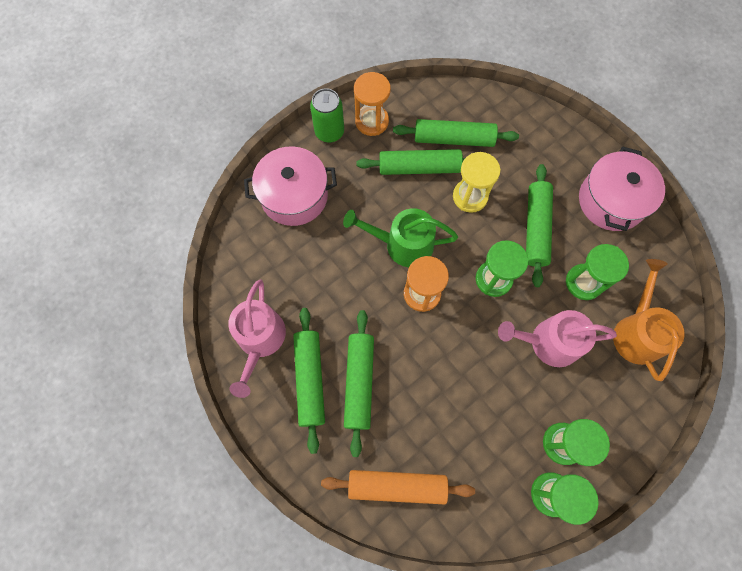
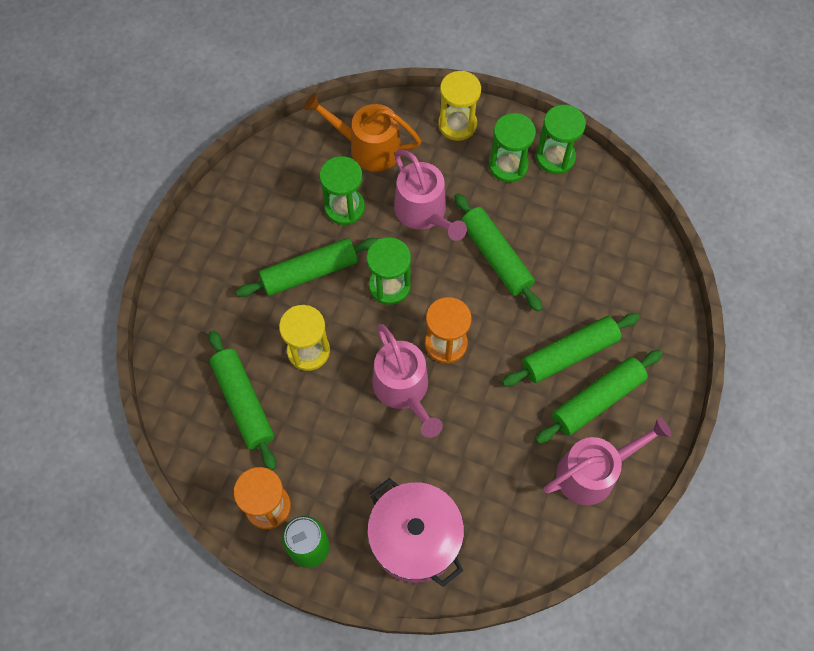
camera: 120 degrees left, 5 degrees down
(397, 486) = (633, 275): orange rolling pin -> none
(403, 244) = (403, 389): green watering can -> pink watering can
(419, 167) = (301, 421): green rolling pin -> green rolling pin (496, 257)
(611, 201) = (238, 218): pink pot -> none
(628, 423) = (457, 124): none -> yellow hourglass
(637, 332) = (368, 147): orange watering can -> orange watering can turned 45 degrees clockwise

